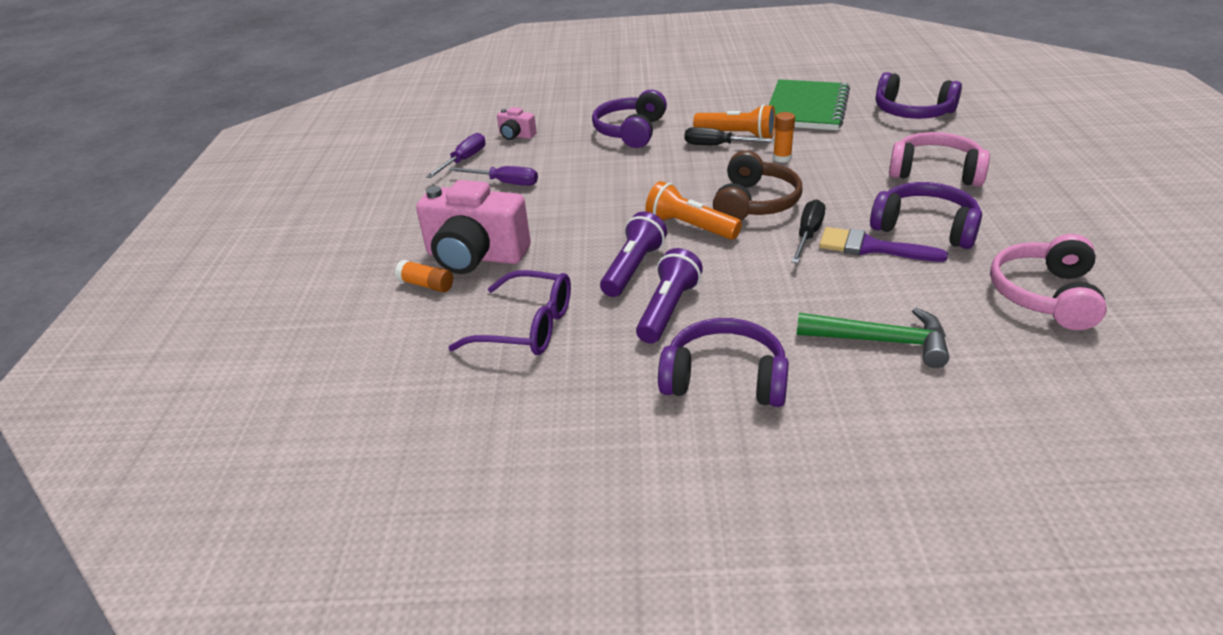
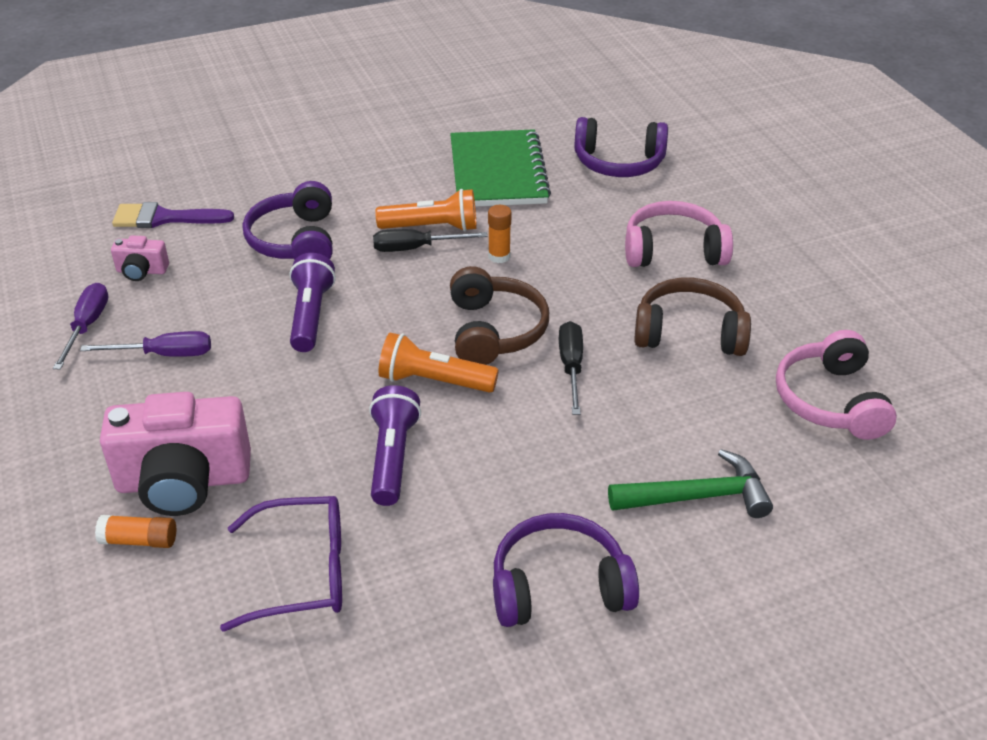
camera: 25 degrees left, 5 degrees up
(667, 310) = (458, 508): purple flashlight -> purple flashlight (310, 315)
(871, 247) = (643, 372): purple brush -> purple brush (164, 218)
(925, 228) = (689, 333): purple headphones -> brown headphones

